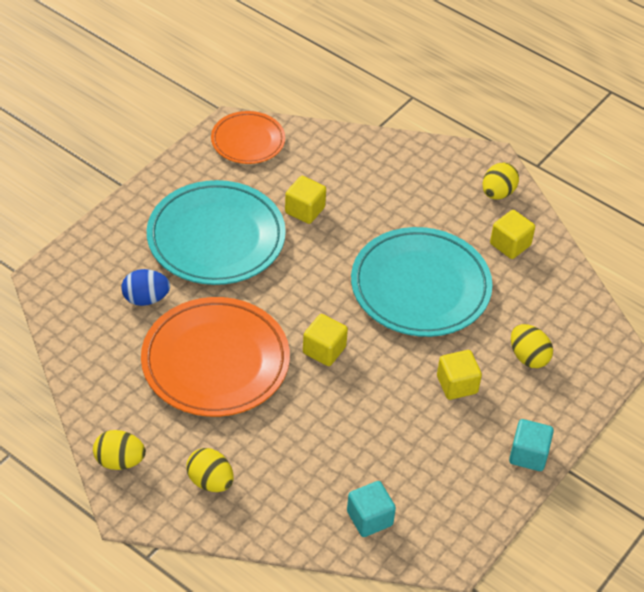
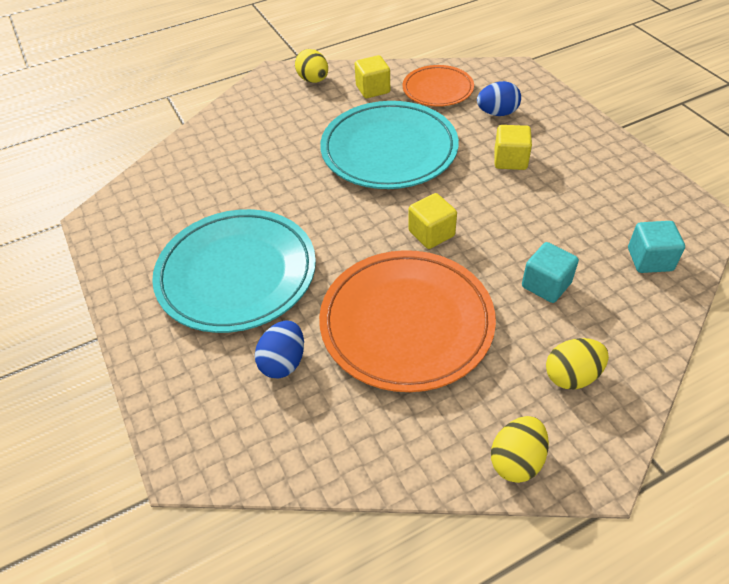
camera: 60 degrees left, 0 degrees up
(248, 141) = (126, 213): orange plate -> orange plate (437, 89)
(305, 210) = (248, 197): yellow cube -> none
(528, 357) = (497, 113): yellow egg -> blue egg
(528, 455) = (601, 142): turquoise cube -> turquoise cube (546, 285)

